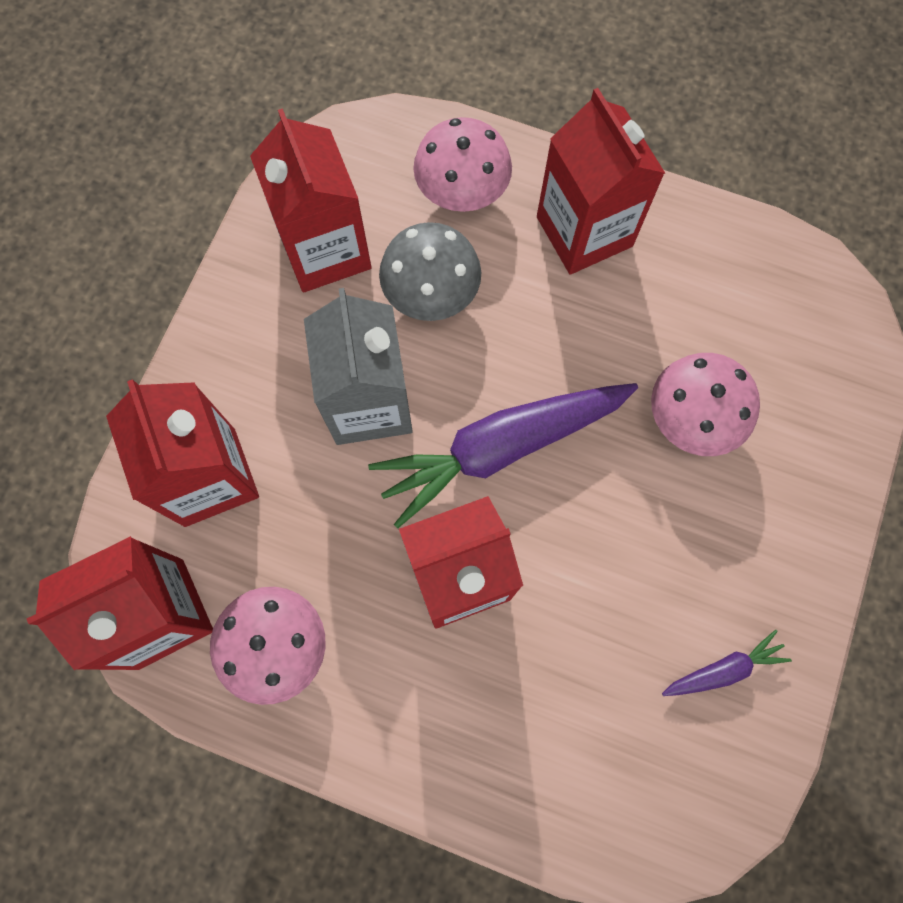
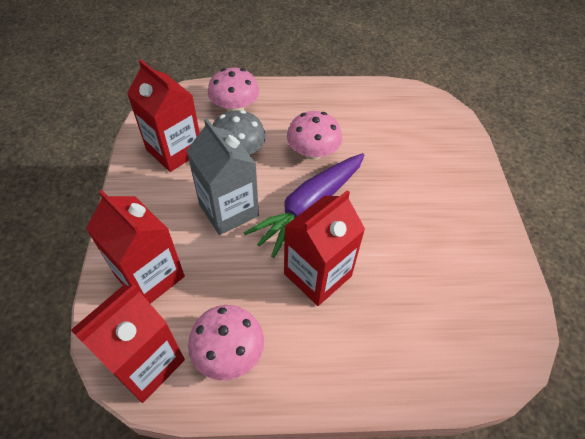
camera: 25 degrees left, 20 degrees down
(584, 231) = (302, 107): red carton -> none
(692, 418) = (395, 164): pink mushroom -> pink mushroom (313, 152)
(723, 669) = (477, 268): purple carrot -> none

